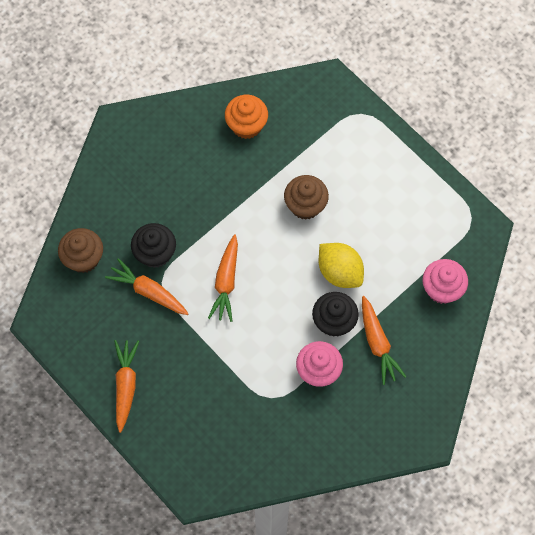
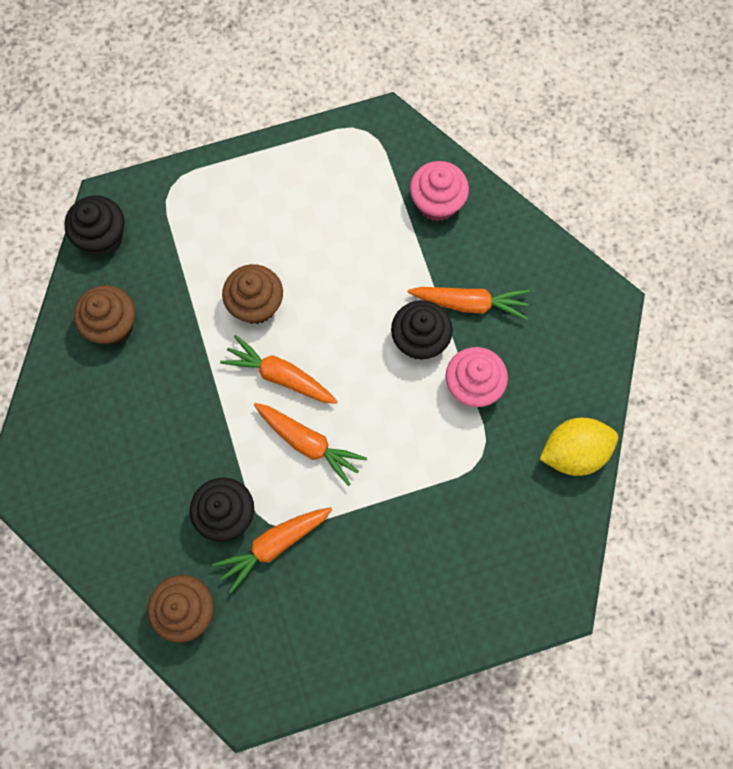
camera: 65 degrees left, 5 degrees up
(125, 385) = (386, 629): orange carrot -> orange carrot (280, 376)
(246, 125) = (112, 325): orange cupcake -> brown cupcake
(303, 90) = (103, 237): none -> black cupcake
(340, 272) = (361, 305): yellow lemon -> yellow lemon (574, 452)

